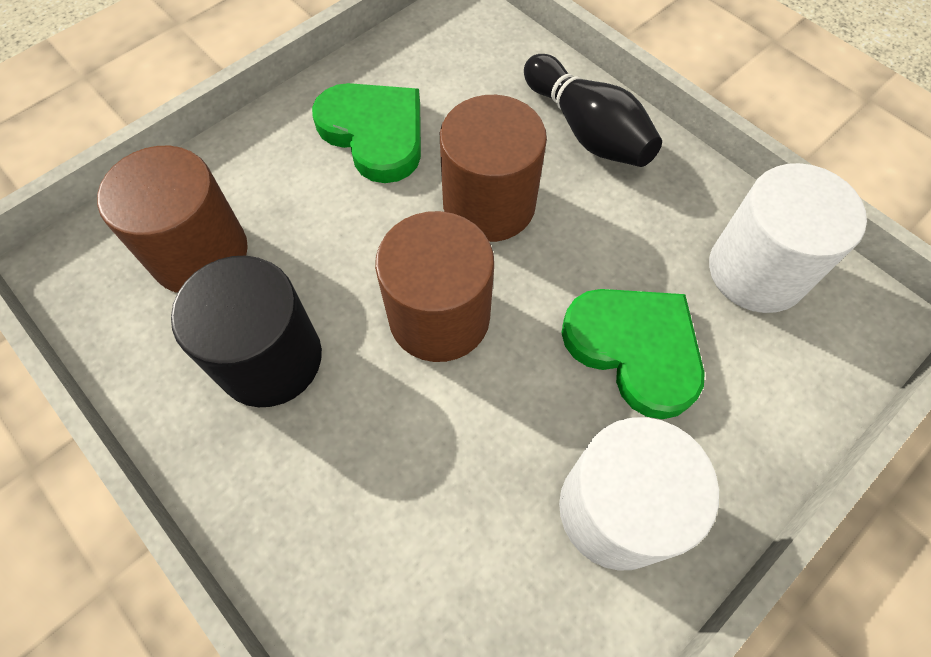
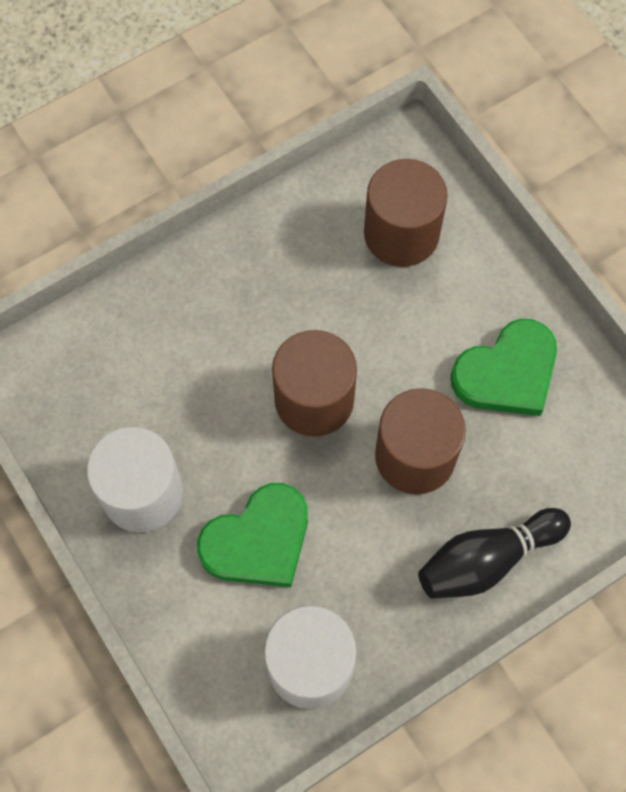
camera: 100 degrees right, 5 degrees up
(270, 358) = (301, 279): black cylinder -> none

